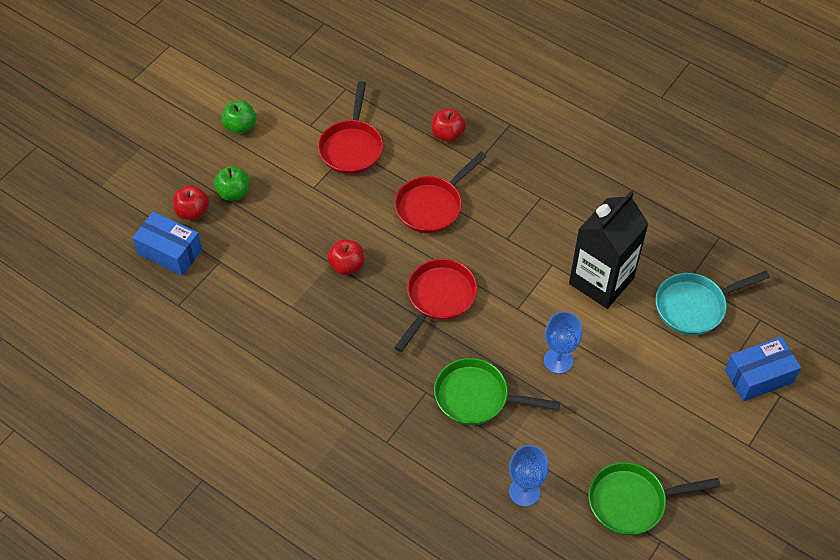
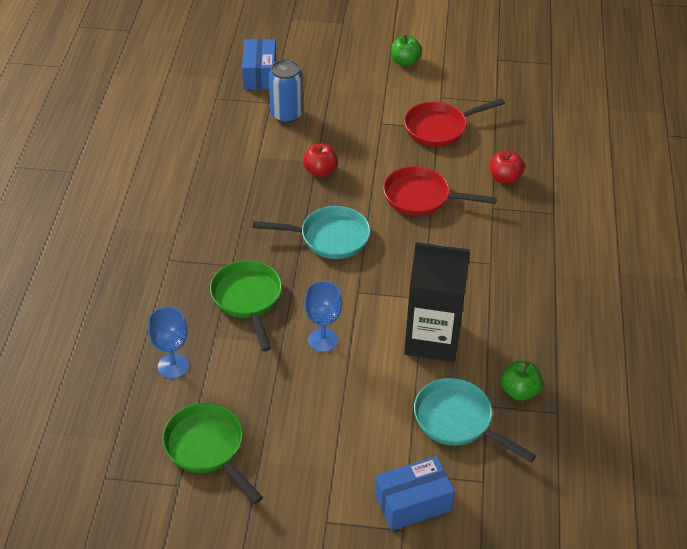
camera: 60 degrees right, 10 degrees down
(192, 212) = (304, 71): red apple -> none
(234, 192) = (340, 84): green apple -> green apple (519, 391)
(247, 256) = (286, 114): none -> blue can
(438, 299) = (329, 237): red pan -> turquoise pan
(758, 376) = (413, 503): blue box -> blue box turned 60 degrees counterclockwise

